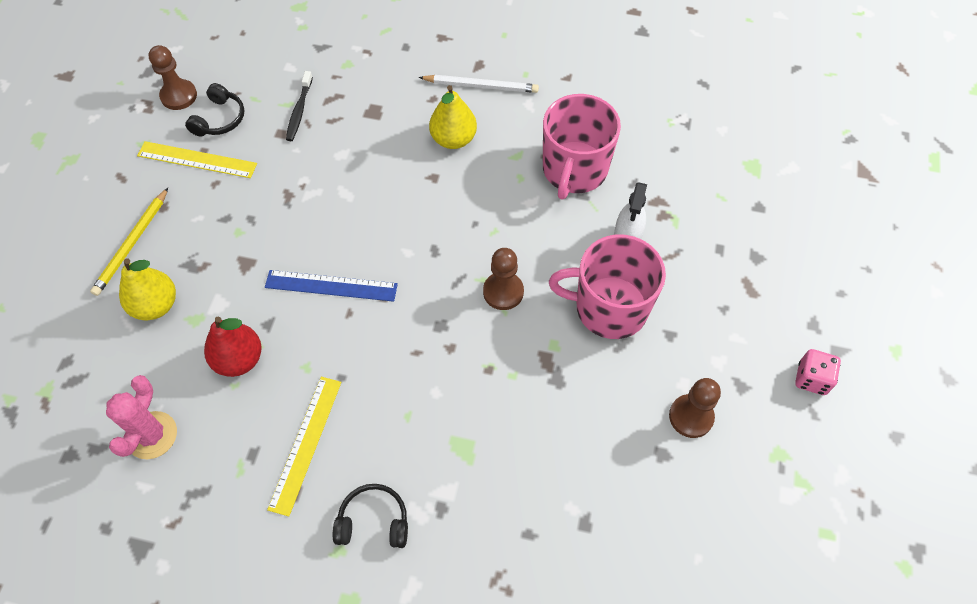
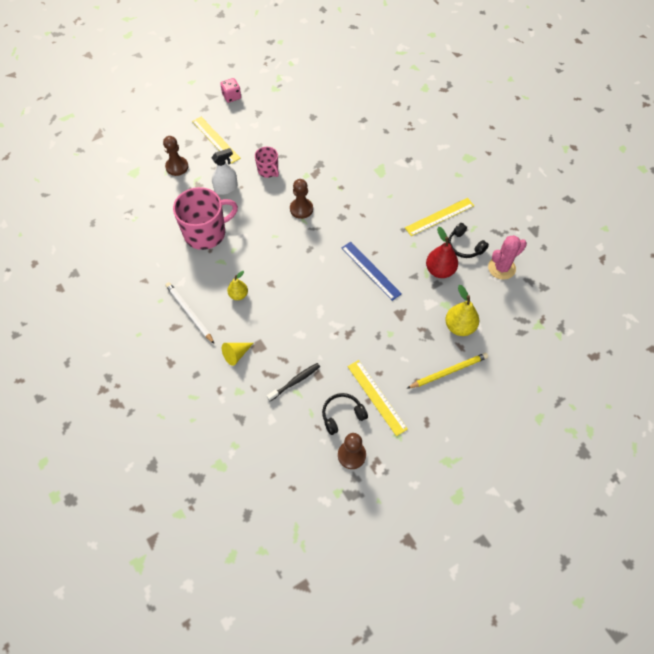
camera: 135 degrees left, 0 degrees up
(373, 521) = (437, 173): black headphones -> black headphones (464, 246)
(386, 88) = (236, 354): none -> yellow cone
(453, 139) = (238, 295): yellow pear -> yellow pear, size x0.63
(609, 308) = (268, 170): pink mug -> pink mug, size x0.52
(691, 417) = (288, 118): brown pawn -> brown pawn (177, 167)
(732, 291) = (215, 139): none -> yellow ruler

